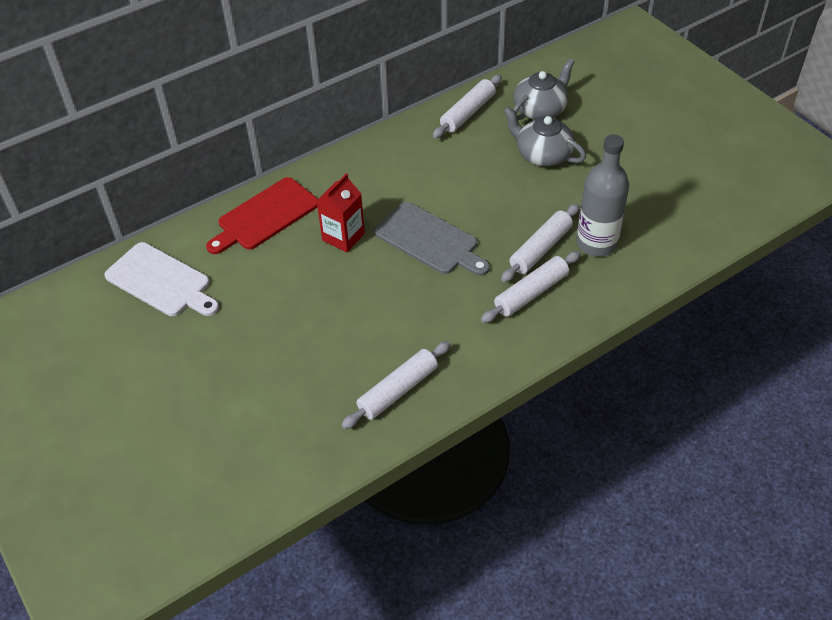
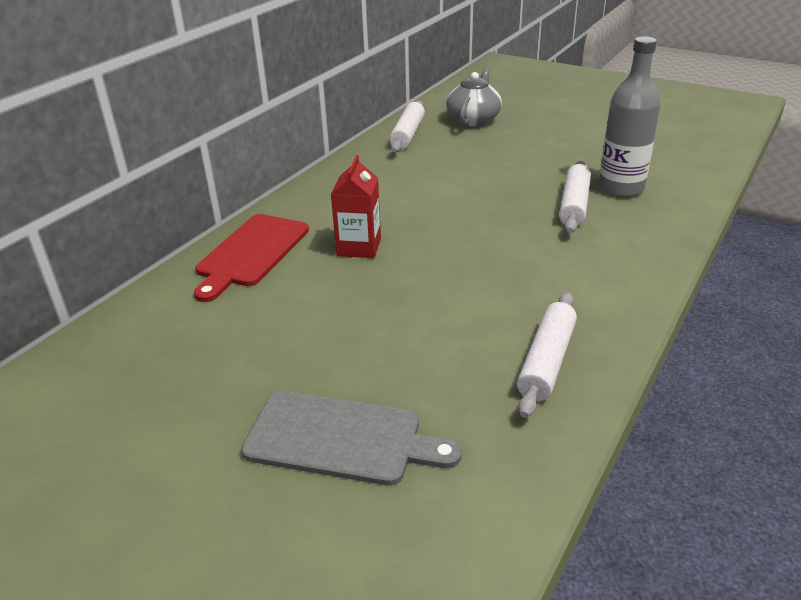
camera: 25 degrees left, 15 degrees down
(161, 281) = (152, 346): white cutting board -> none
(429, 240) = (456, 226): grey cutting board -> grey cutting board (341, 438)
(531, 293) = (601, 238): white rolling pin -> none
(542, 155) = (506, 145): grey teapot -> none

